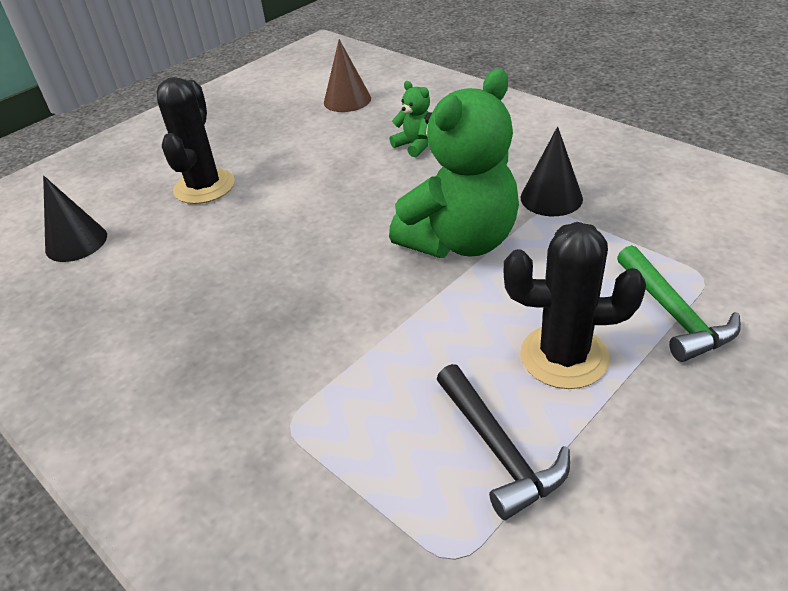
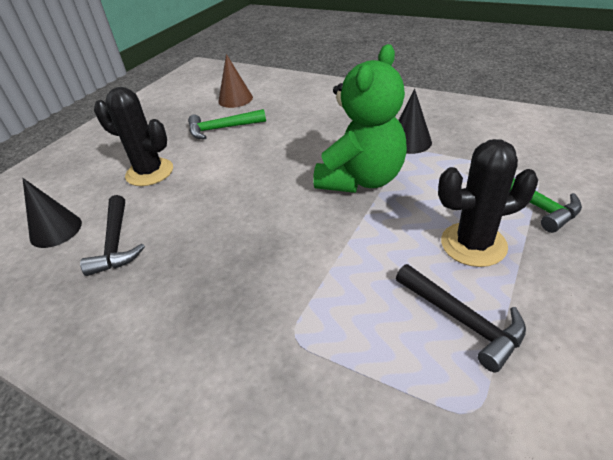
camera: 15 degrees left, 0 degrees up
(135, 270) = (116, 243): none -> black hammer
(204, 187) = (149, 172): black cactus -> black cactus turned 60 degrees counterclockwise
(313, 140) = (222, 128): none -> green hammer
(415, 145) = (298, 121): green teddy bear -> none

